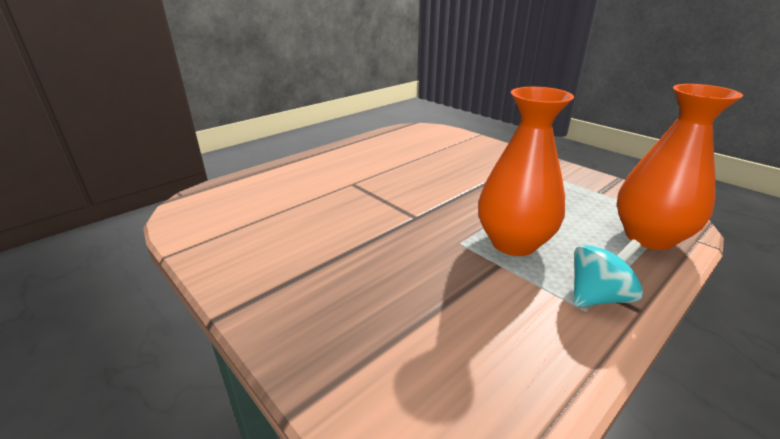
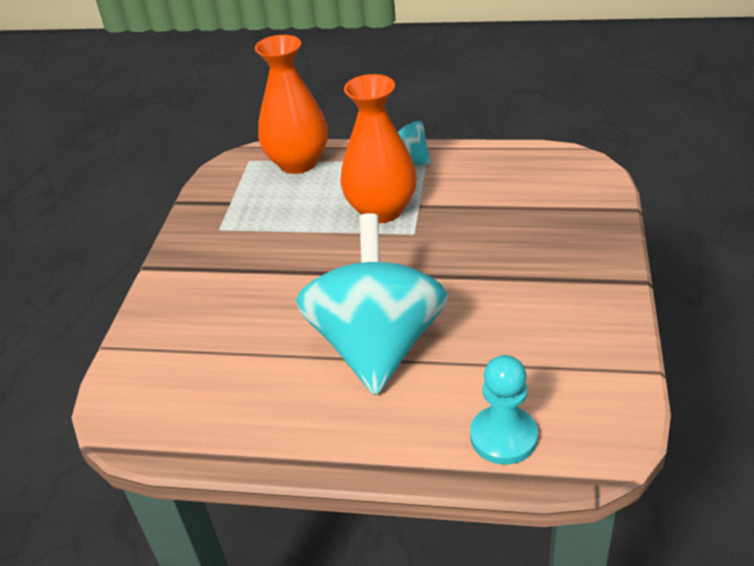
camera: 125 degrees left, 10 degrees up
(249, 187) = (503, 437): none -> turquoise pawn
(367, 184) = (377, 346): none -> turquoise spinning top

